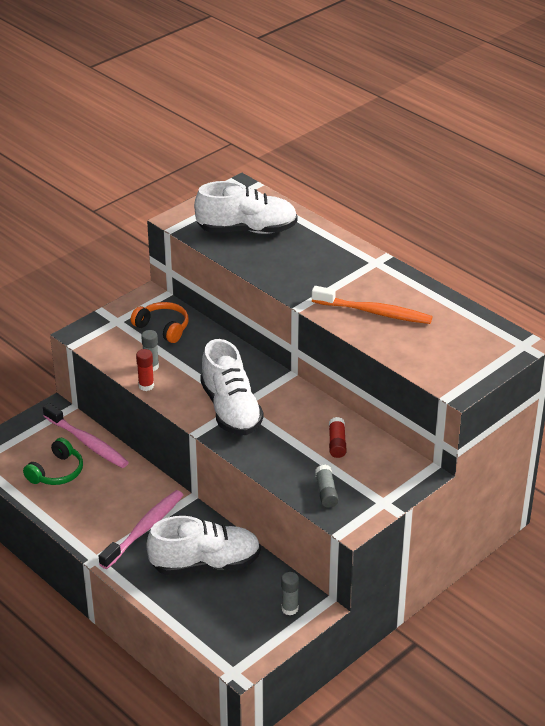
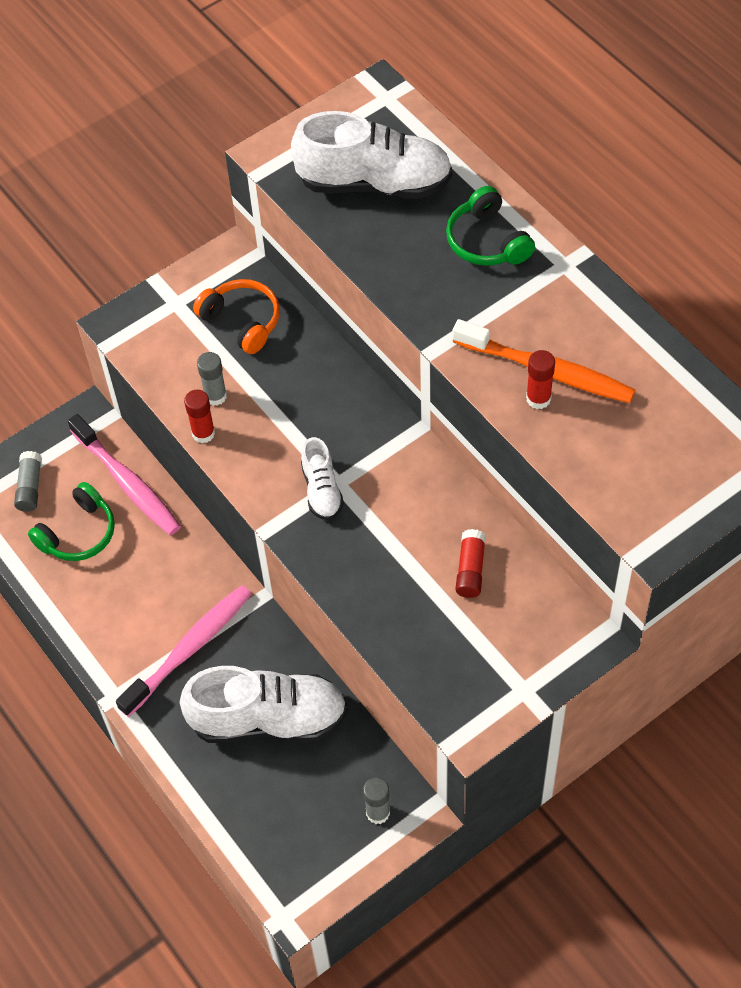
camera: 10 degrees right, 20 degrees up
(231, 409) = (322, 490): white shoe -> white shoe, size x0.51
(324, 254) = (487, 241): none -> green headphones
(326, 492) = (441, 662): grey glue stick -> grey glue stick (30, 487)
(371, 326) = (538, 399): none -> red glue stick

